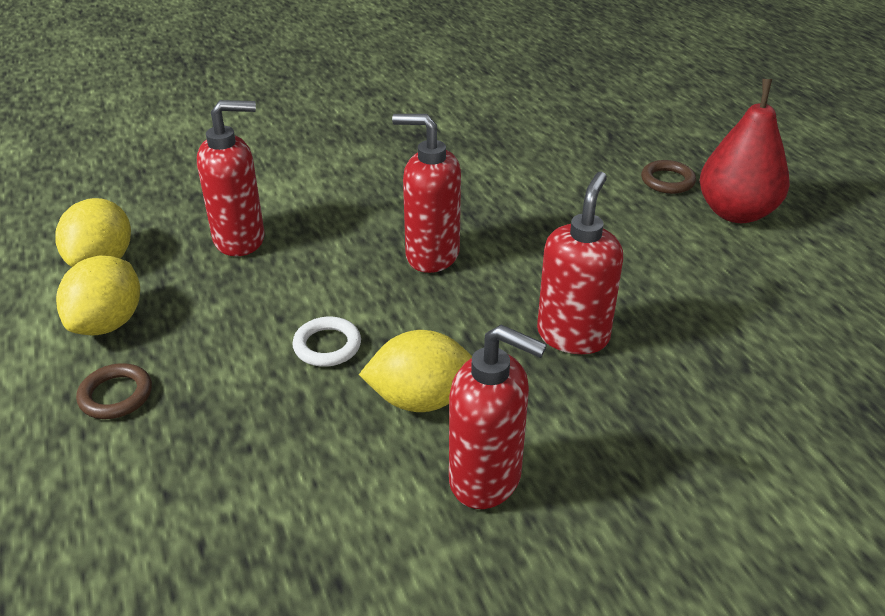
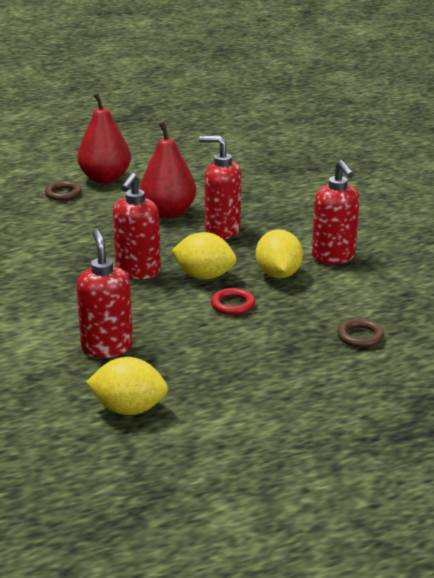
camera: 90 degrees left, 10 degrees down
(108, 323) = (209, 392): yellow lemon -> yellow lemon (204, 276)
(116, 395) = (285, 377): brown ring -> brown ring (360, 336)
(327, 346) = (232, 305): white ring -> red ring
(486, 479) = (333, 257): red soap dispenser -> red soap dispenser turned 135 degrees clockwise
(630, 277) = (168, 212): none -> red pear

